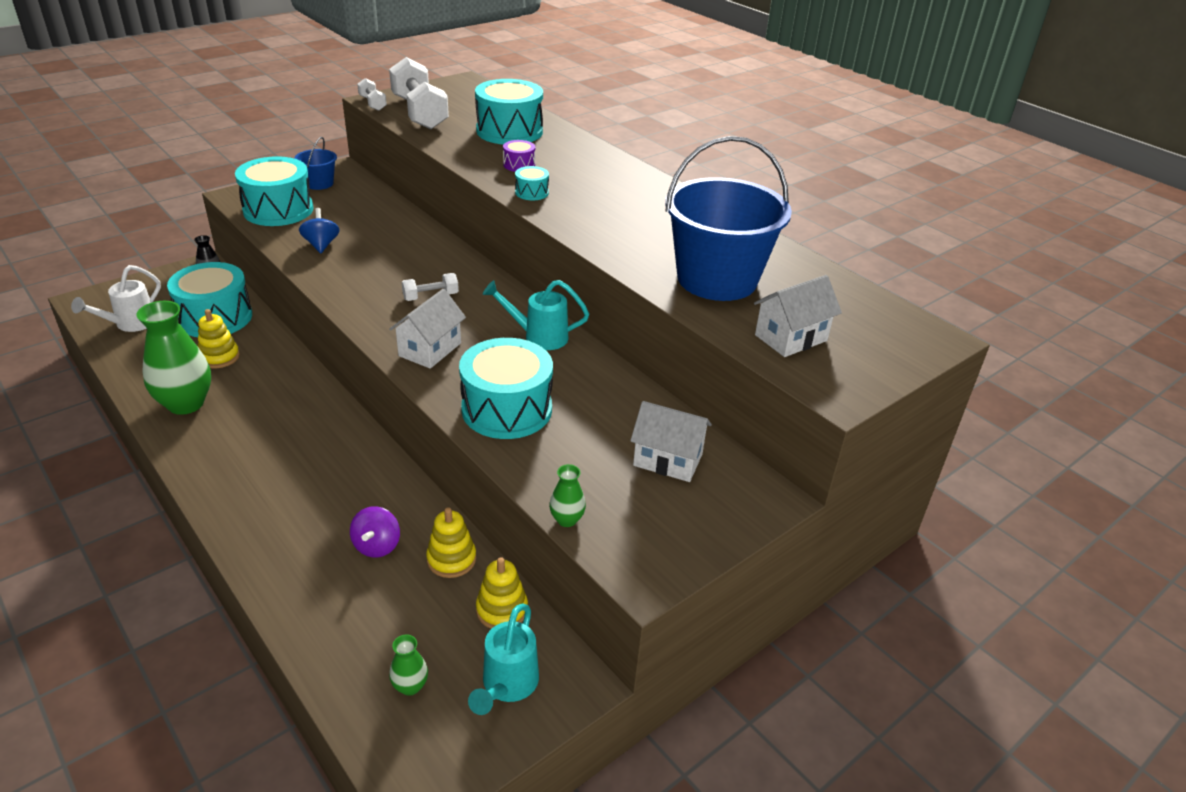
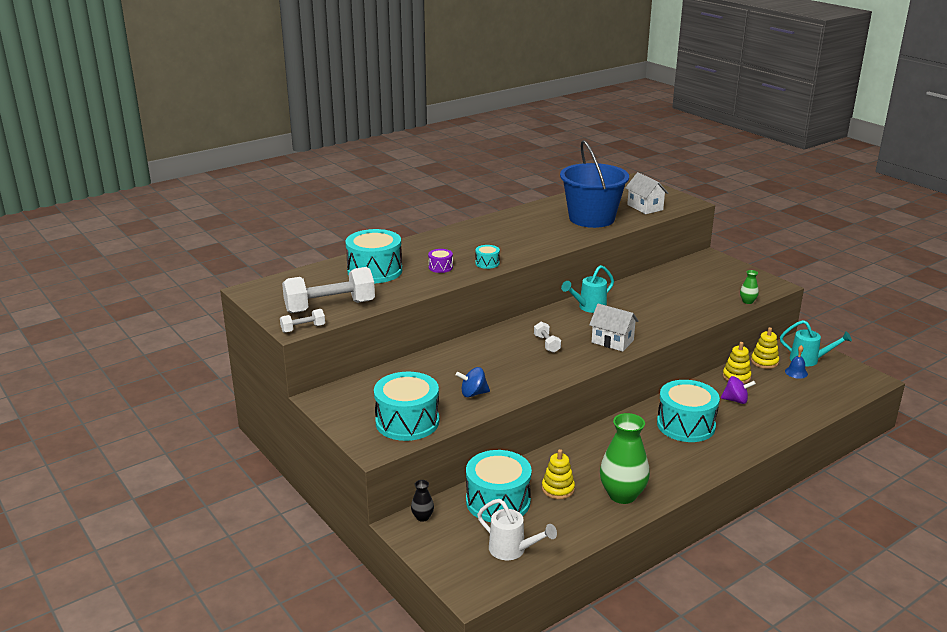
camera: 85 degrees left, 10 degrees down
(319, 183) = (352, 406): blue bucket -> none
(410, 686) = (822, 384): green vase -> none
(460, 652) = (796, 372): none -> blue bell
(507, 409) = (666, 316): turquoise drum -> turquoise drum (685, 425)
(539, 337) = (589, 307): turquoise watering can -> turquoise watering can turned 45 degrees clockwise
(667, 460) = (692, 277): white house -> none

